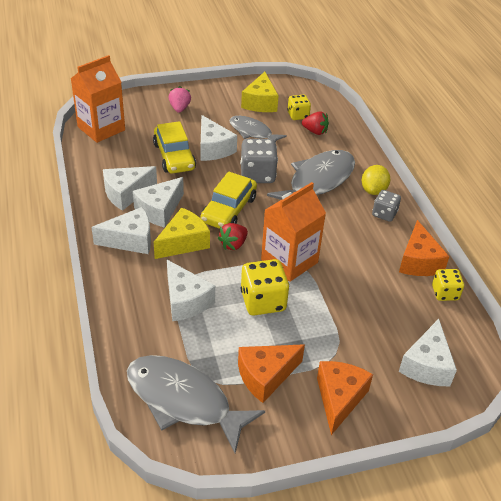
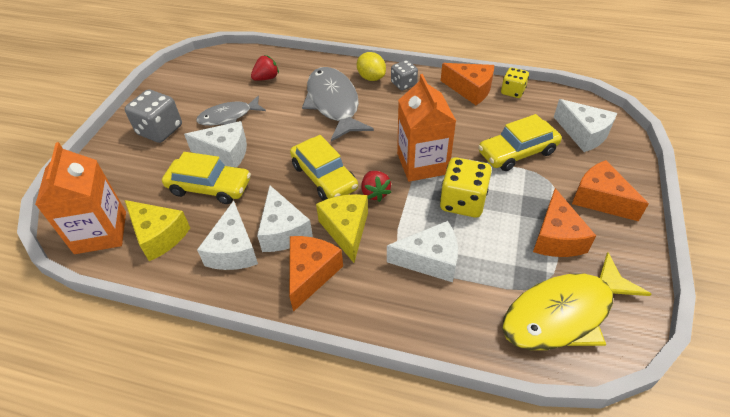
camera: 55 degrees left, 5 degrees up
(130, 240) = (311, 274): white cheese -> orange cheese
(179, 108) = (137, 153): pink strawberry -> none
(183, 401) = (563, 313): grey fish -> yellow fish
(257, 175) = (292, 137): grey dice -> grey dice (160, 130)
(260, 102) = (190, 94): yellow cheese -> yellow cheese (159, 236)
(298, 115) = (234, 79): yellow dice -> none
(356, 320) = (517, 152): none -> yellow car

